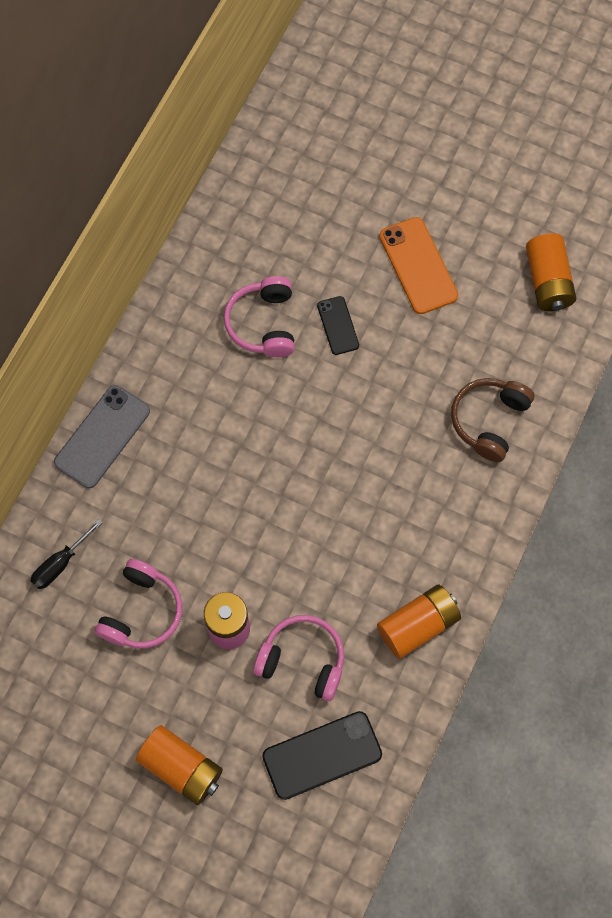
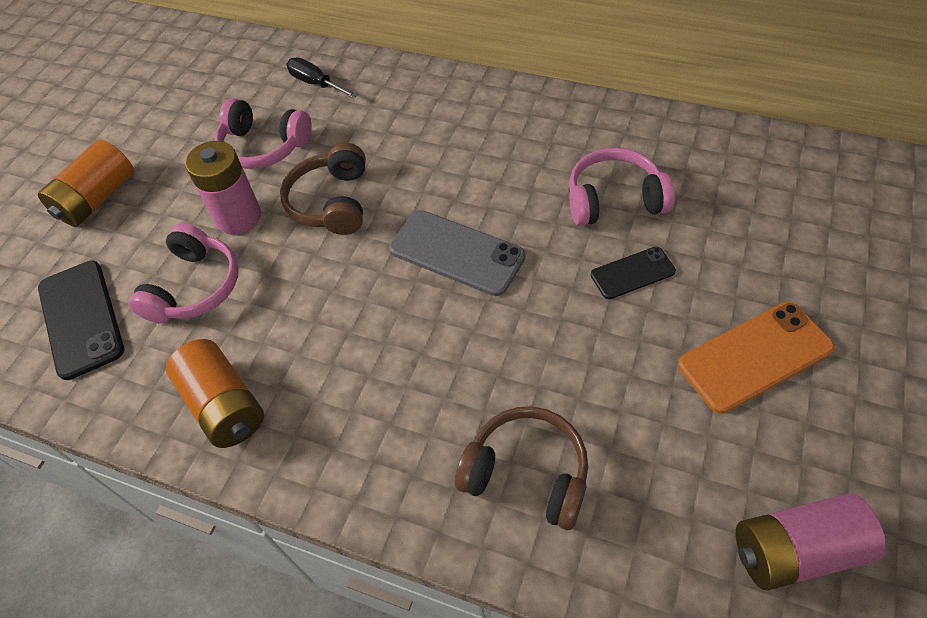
camera: 90 degrees right, 15 degrees down
(102, 436) = (451, 91): grey phone -> grey phone (456, 253)
(226, 547) = (332, 202): none -> brown headphones
(547, 281) = (796, 550): orange battery -> pink battery

